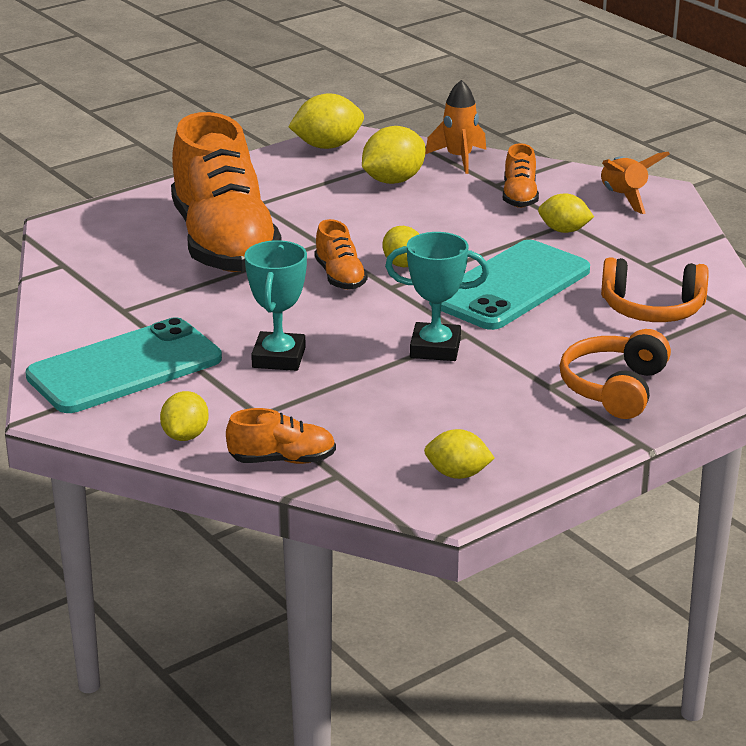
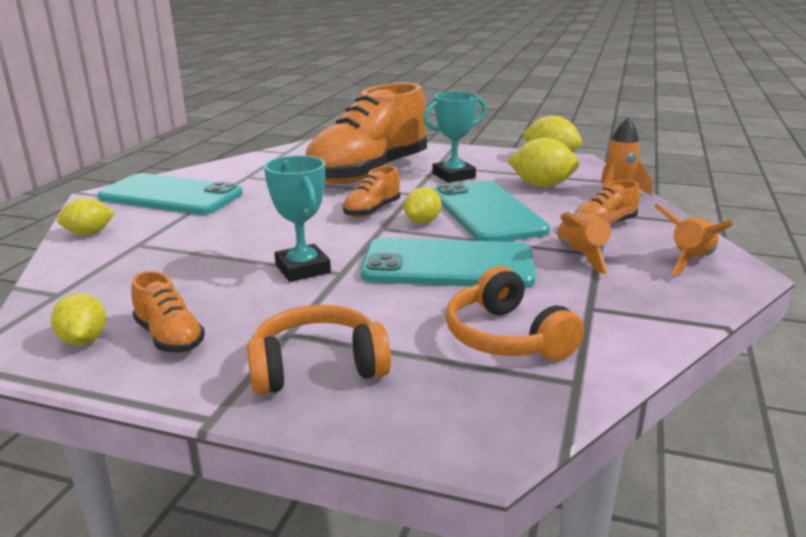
camera: 55 degrees right, 5 degrees down
(278, 358) = (228, 227): turquoise trophy -> turquoise trophy (453, 176)
(282, 460) = (70, 270): orange shoe -> orange shoe (169, 337)
(422, 229) = (487, 212): none -> turquoise phone
(564, 230) = (581, 256): yellow lemon -> orange rocket

